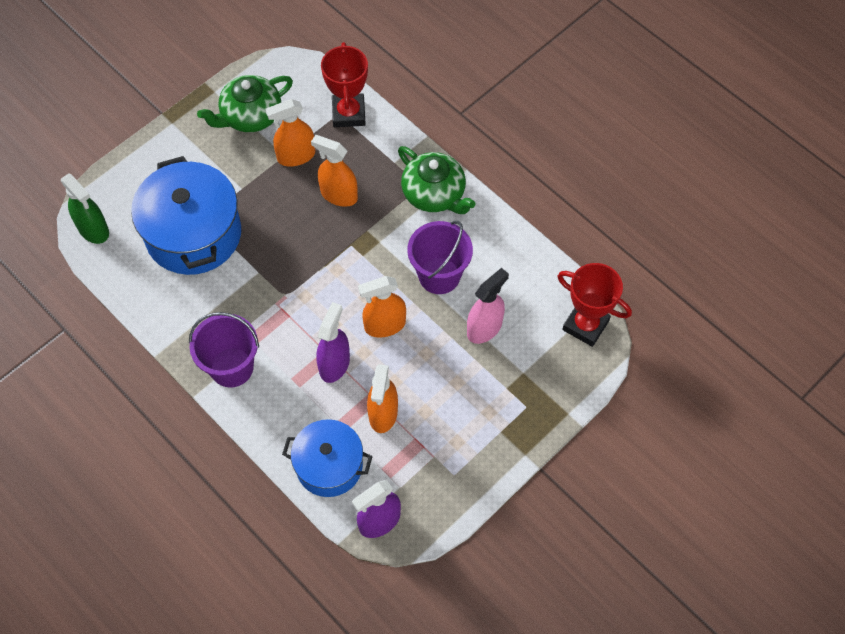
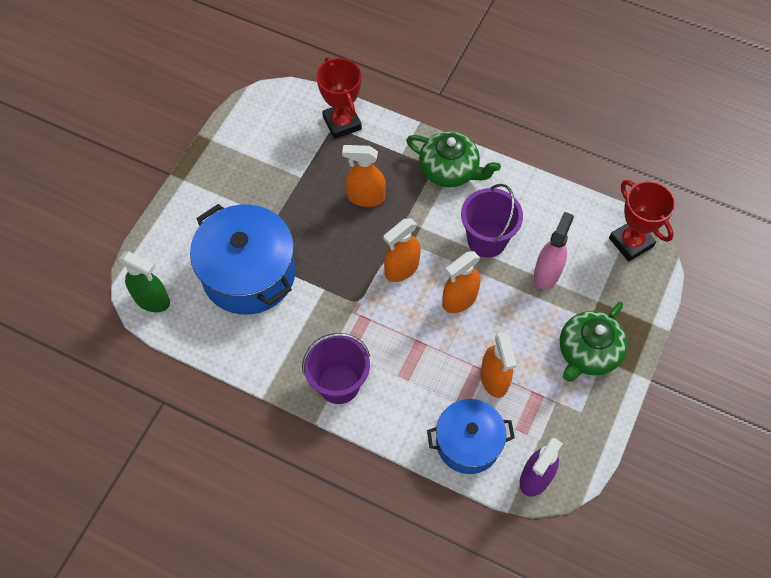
camera: 20 degrees left, 0 degrees up
(250, 116) = (254, 151): green teapot -> green teapot (587, 352)
(296, 156) = (311, 174): orange spray bottle -> orange spray bottle (401, 268)
(334, 364) = (431, 349): purple spray bottle -> none
(585, 325) = (631, 242): red trophy -> red trophy turned 45 degrees clockwise

